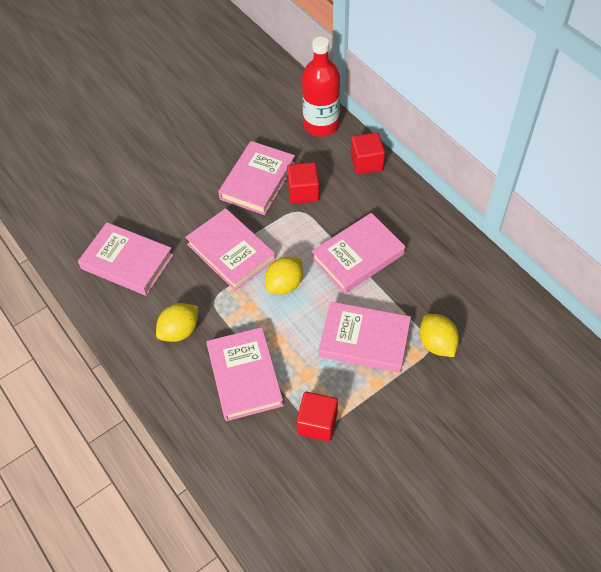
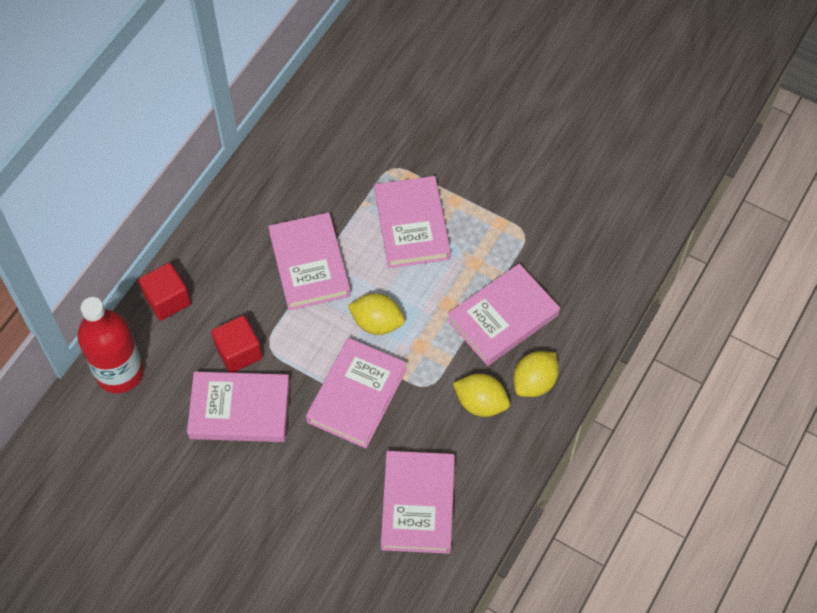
camera: 115 degrees left, 5 degrees up
(317, 423) = (521, 235): red cube -> none
(358, 256) = (309, 264): pink book -> pink book turned 45 degrees clockwise
(436, 343) = (388, 163): yellow lemon -> yellow lemon (534, 382)

